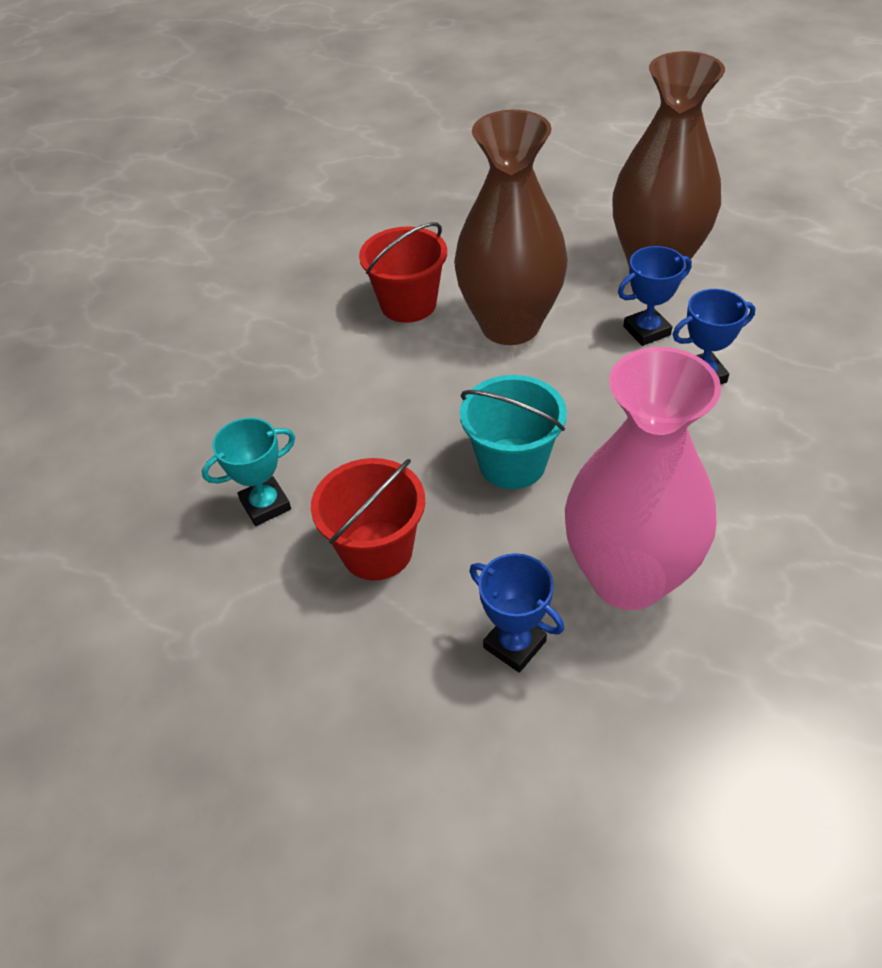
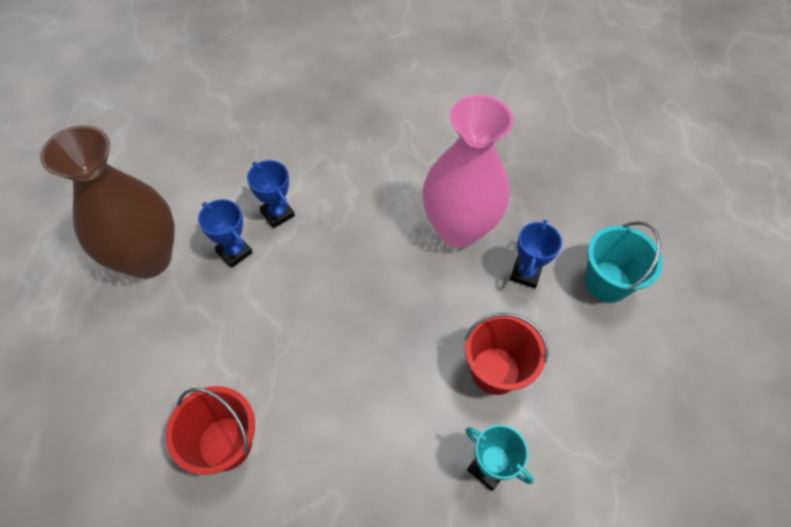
camera: 115 degrees left, 10 degrees up
(510, 325) = (243, 348): brown vase -> none
(512, 463) = (391, 308): turquoise bucket -> turquoise bucket (607, 282)

